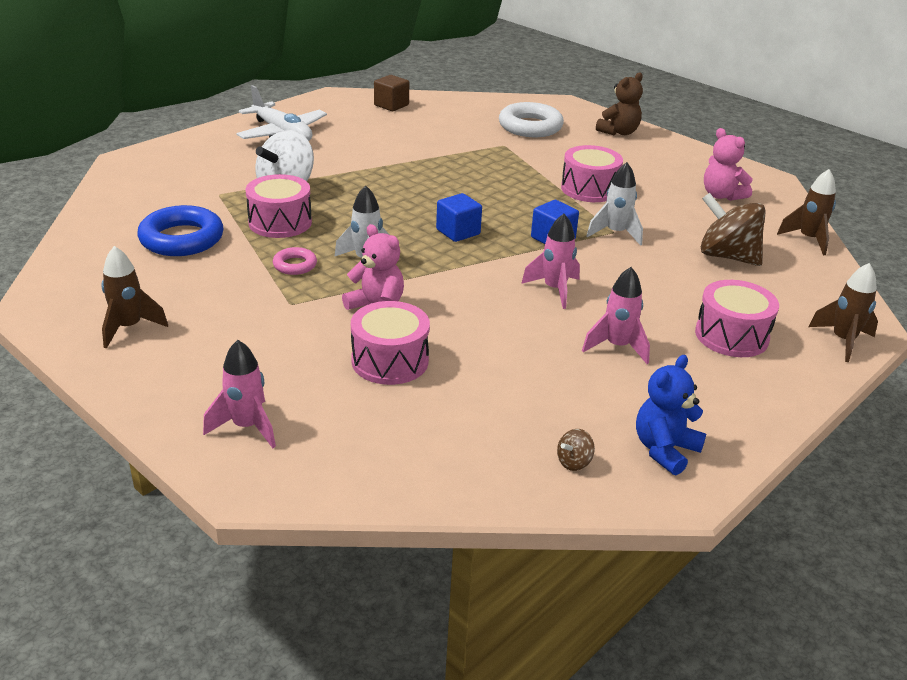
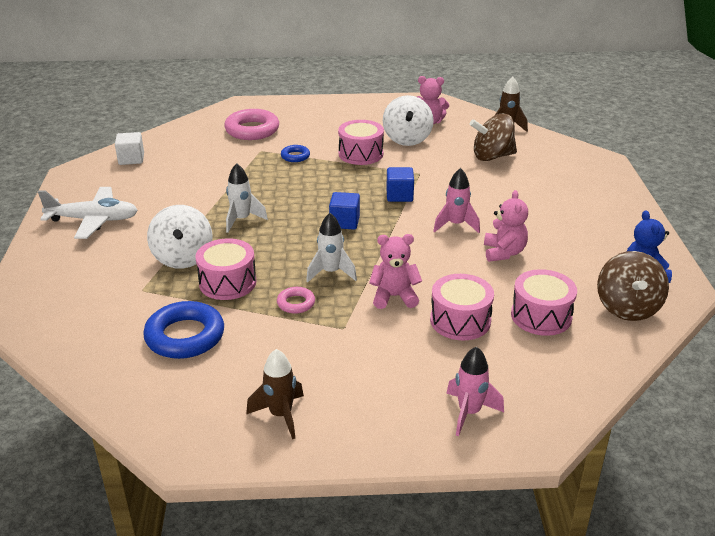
camera: 45 degrees left, 0 degrees up
(391, 105) = (131, 159): brown cube -> white cube
(524, 163) = (295, 156): none -> blue ring
(530, 126) = (252, 130): white ring -> pink ring
(551, 338) = (503, 253): none -> pink teddy bear
(574, 462) = (627, 308): brown spinning top -> brown spinning top, size x2.40
(615, 233) = (422, 174): white rocket -> white rocket (241, 220)
(617, 347) = (537, 237): pink rocket -> none
(619, 132) = (309, 108): brown teddy bear -> none
(664, 199) = (407, 139): none -> white spinning top
(731, 336) = (567, 199): pink drum -> pink drum (541, 316)
(842, 341) = (607, 173): brown rocket -> none

